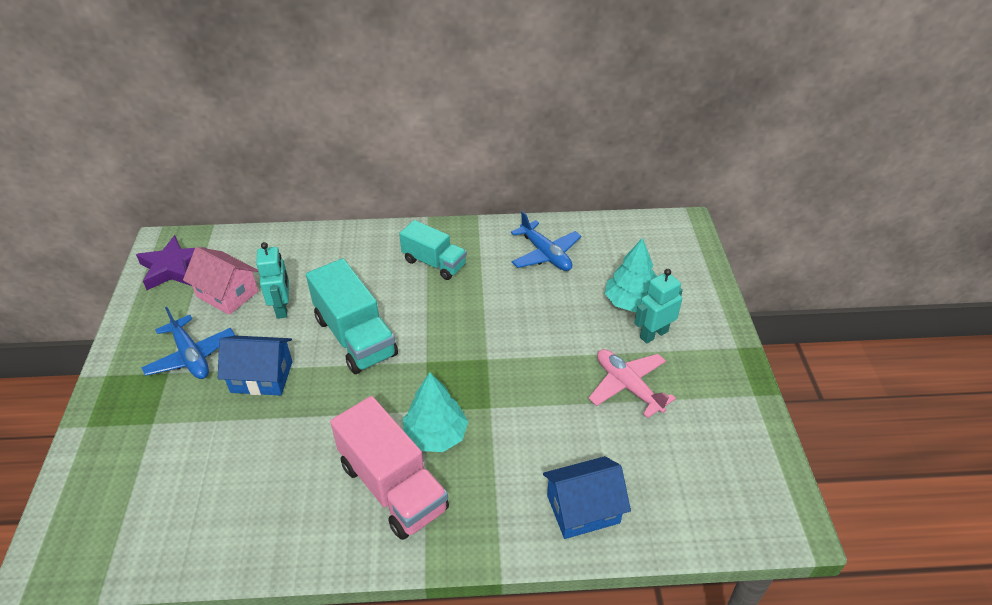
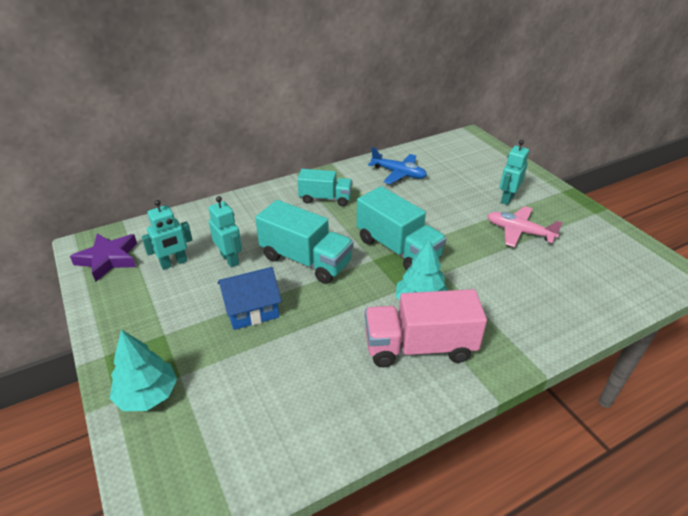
camera: 25 degrees left, 5 degrees down
(191, 356) = (176, 316): blue plane -> none
(227, 294) = (174, 263): pink house -> turquoise robot
(393, 487) = (419, 347): pink truck -> pink truck turned 150 degrees clockwise
(464, 358) = (398, 249): none -> turquoise truck
(583, 509) = (557, 311): blue house -> none
(630, 302) = (477, 185): turquoise tree -> turquoise tree (147, 395)

